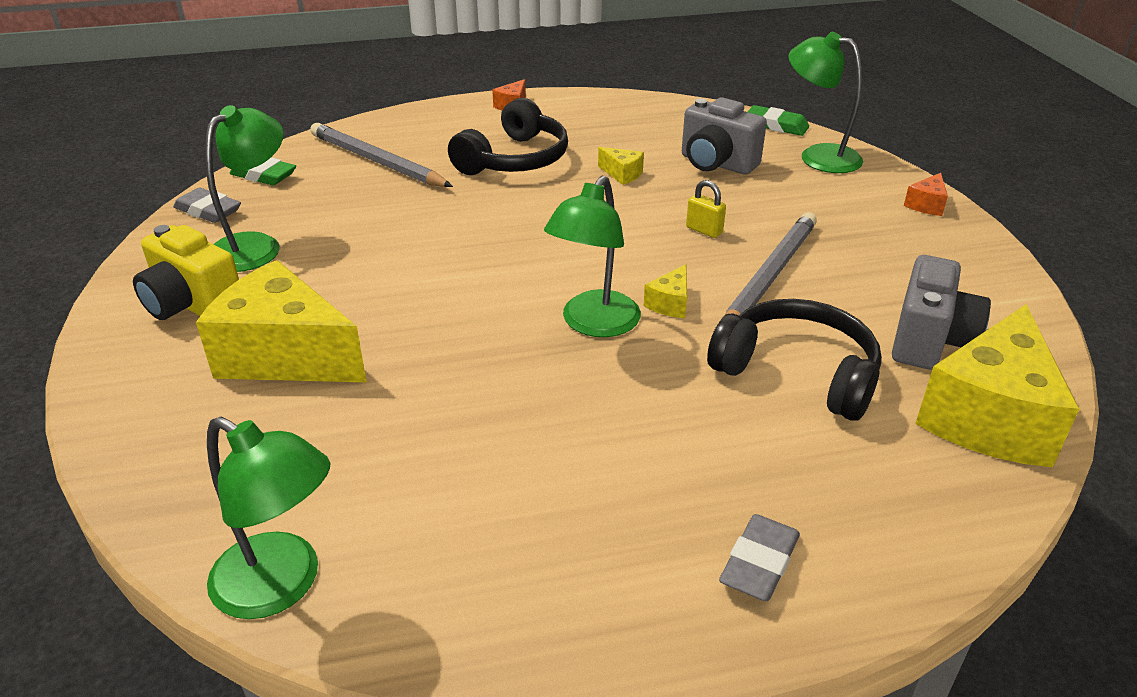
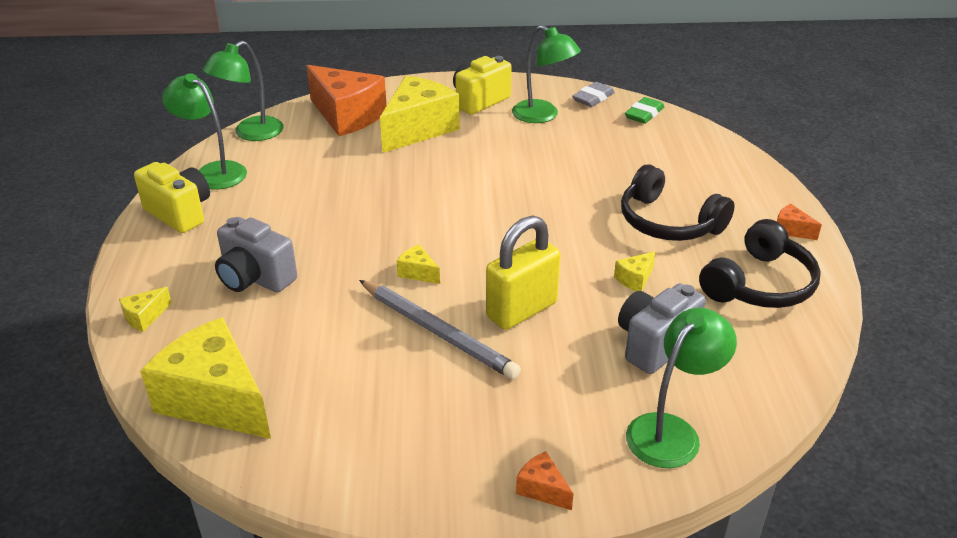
camera: 100 degrees right, 0 degrees up
(222, 450) = (347, 116): none -> orange cheese
(377, 161) = (666, 158): grey pencil -> none
(593, 324) = (406, 235): green lamp -> green lamp (213, 172)
(609, 604) = (180, 213): none -> yellow camera
(704, 230) = (521, 310): yellow padlock -> yellow padlock, size x2.21
(759, 563) = (170, 263): grey eraser -> none
(776, 125) = (758, 417): green eraser -> none
(797, 373) = (311, 316): black headphones -> black headphones (759, 284)
(900, 545) = (145, 317): none -> yellow cheese
(929, 341) = (314, 400): grey camera -> grey camera (255, 278)

